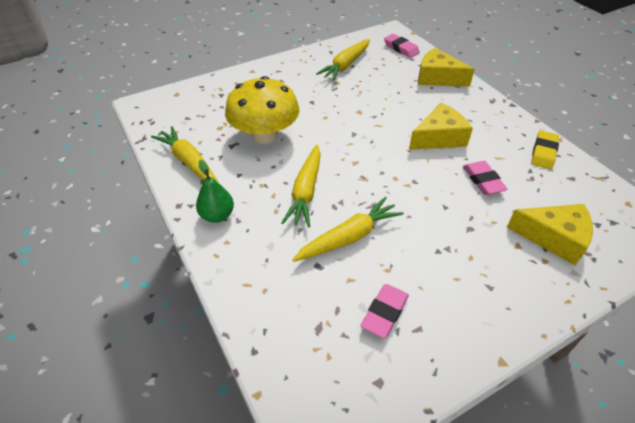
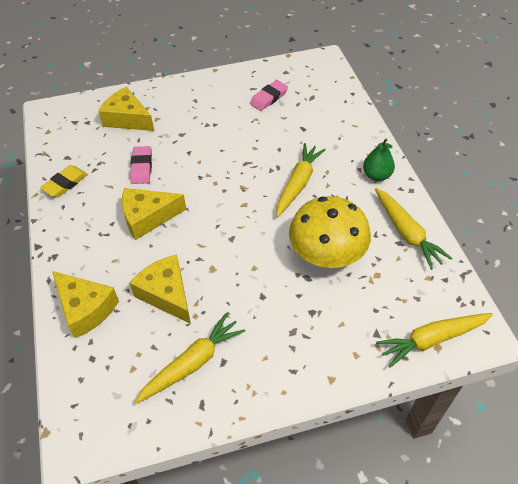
camera: 165 degrees left, 5 degrees up
(349, 237) = (274, 142): yellow carrot -> yellow carrot (432, 339)
(385, 93) = (166, 294): none -> yellow cheese
(401, 48) = (92, 388): pink eraser -> none

